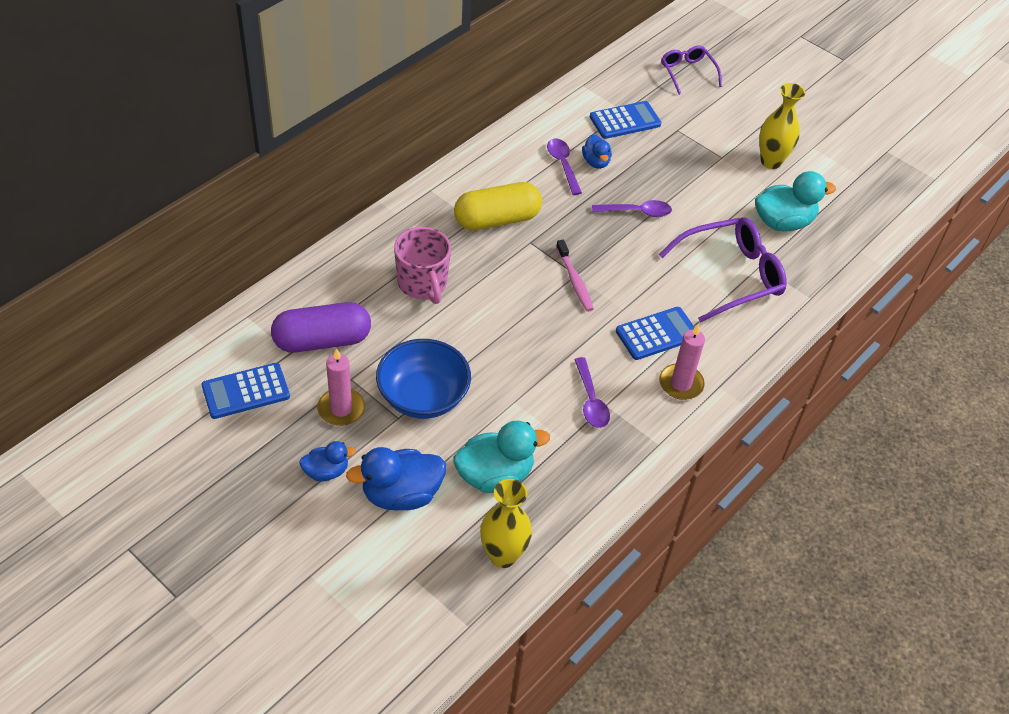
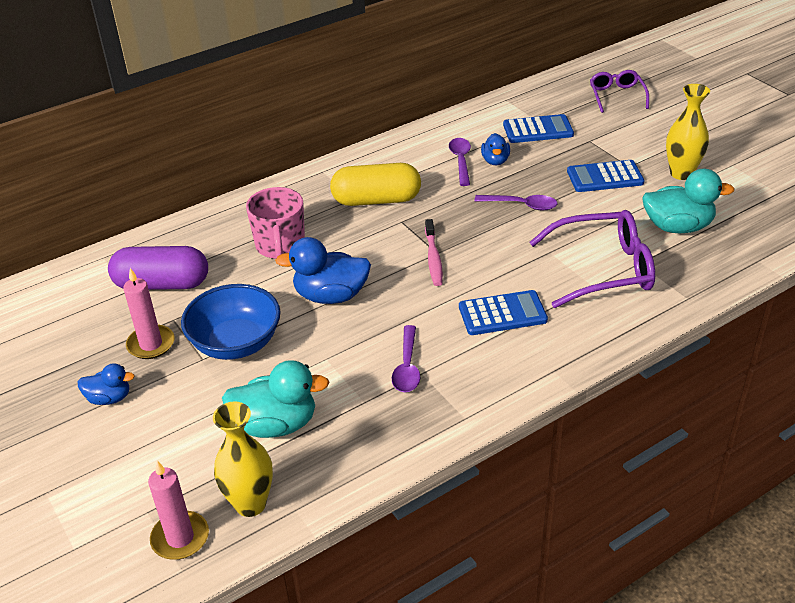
camera: 20 degrees right, 10 degrees down
(246, 391) = (70, 319): blue calculator -> blue calculator (605, 177)
(401, 494) = (172, 429): blue duck -> blue duck (331, 296)
(681, 384) = (512, 363): pink candle -> pink candle (180, 538)

